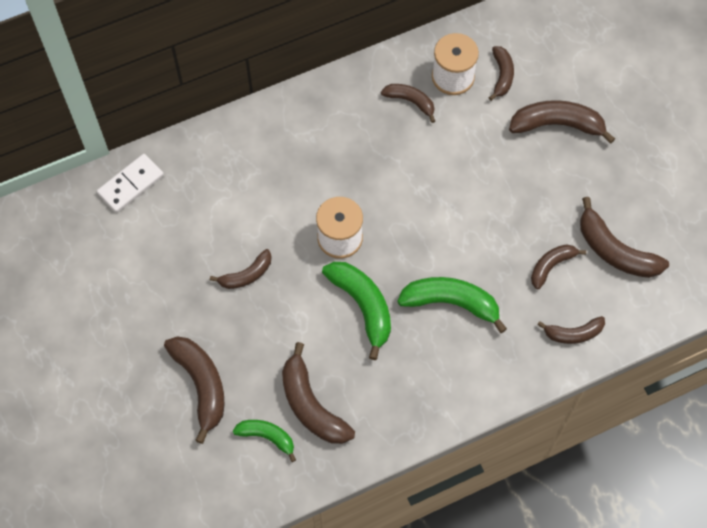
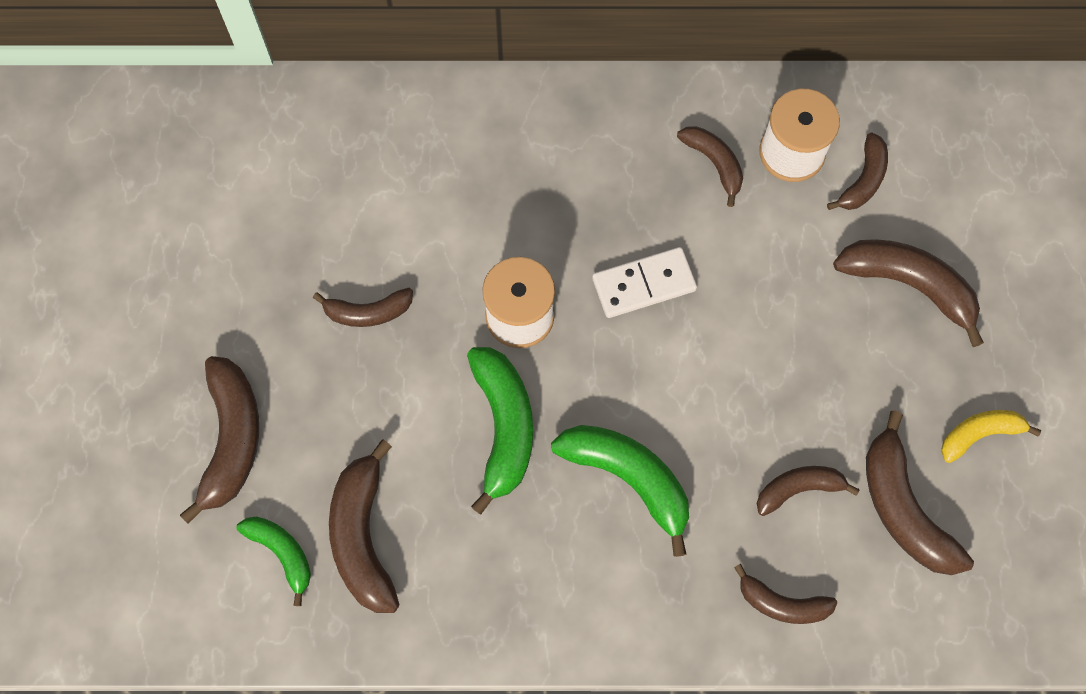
camera: 25 degrees right, 5 degrees up
(131, 185) = (278, 120): white domino -> white domino (644, 284)
(637, 191) = (979, 434): none -> yellow banana

